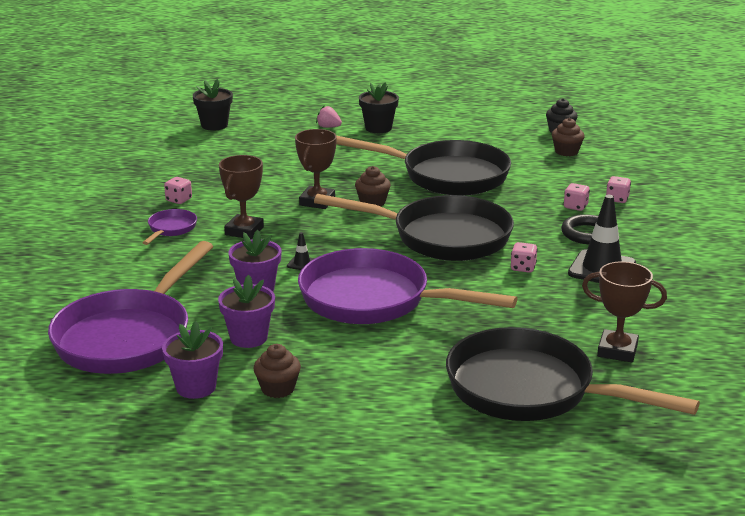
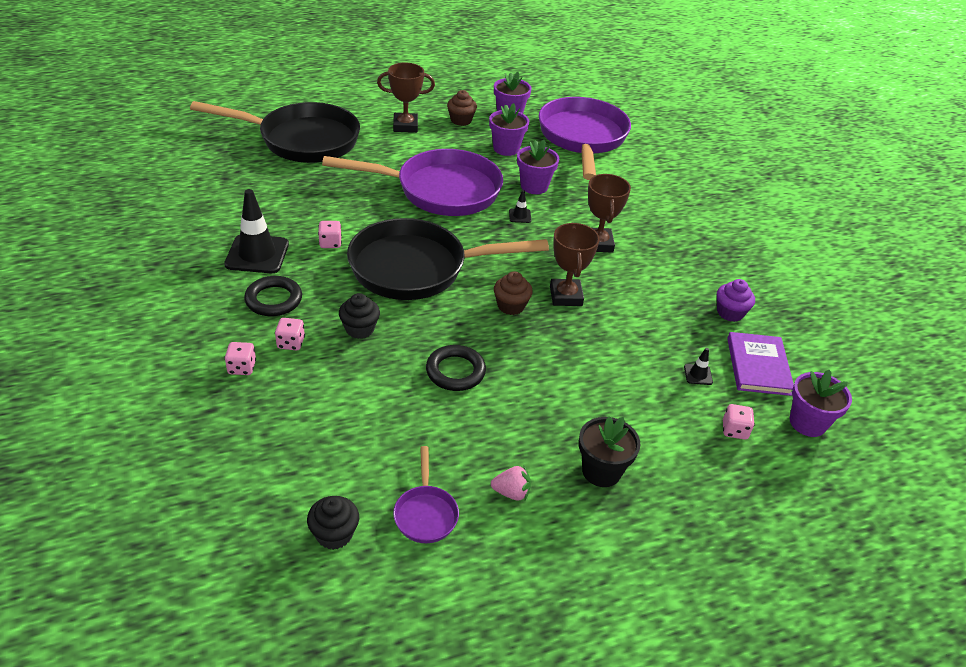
camera: 155 degrees right, 15 degrees up
(171, 229) = (660, 234): purple pan -> purple pan (425, 513)
(179, 200) = (694, 272): pink dice -> pink dice (734, 430)
(186, 174) = (730, 313): none -> purple cupcake
(208, 149) = (758, 366): none -> purple book
(214, 125) = (807, 423): black flower pot -> purple flower pot
(261, 151) = (698, 374): none -> black traffic cone
(328, 127) = (667, 456): pink strawberry -> pink strawberry (511, 492)
(447, 176) = (455, 371): black pan -> black ring
(514, 207) = (359, 329): none -> black cupcake
(566, 151) = (316, 469): brown cupcake -> none
(617, 350) = (243, 176): brown trophy -> brown trophy (405, 126)

